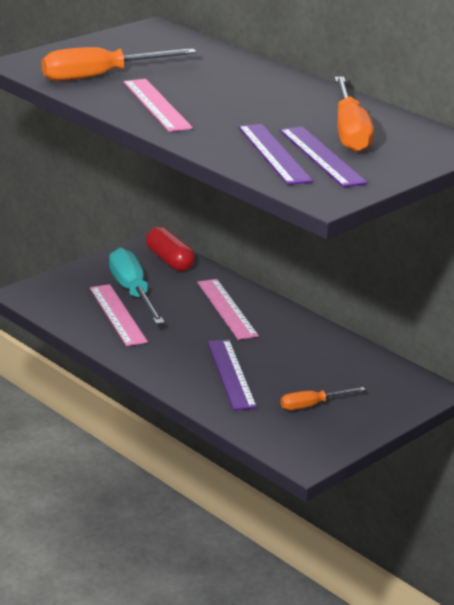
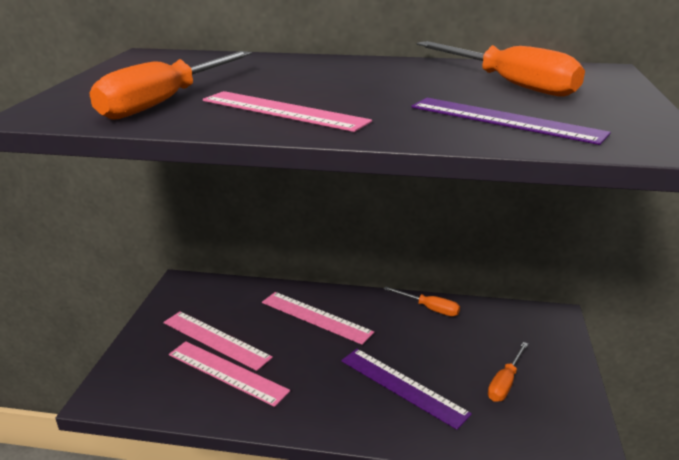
camera: 35 degrees left, 0 degrees up
(133, 292) = (216, 339): turquoise screwdriver -> pink ruler
(169, 260) = (214, 292): red capsule -> none
(322, 156) = (546, 109): purple ruler -> none
(330, 340) = (429, 308): none -> orange screwdriver

